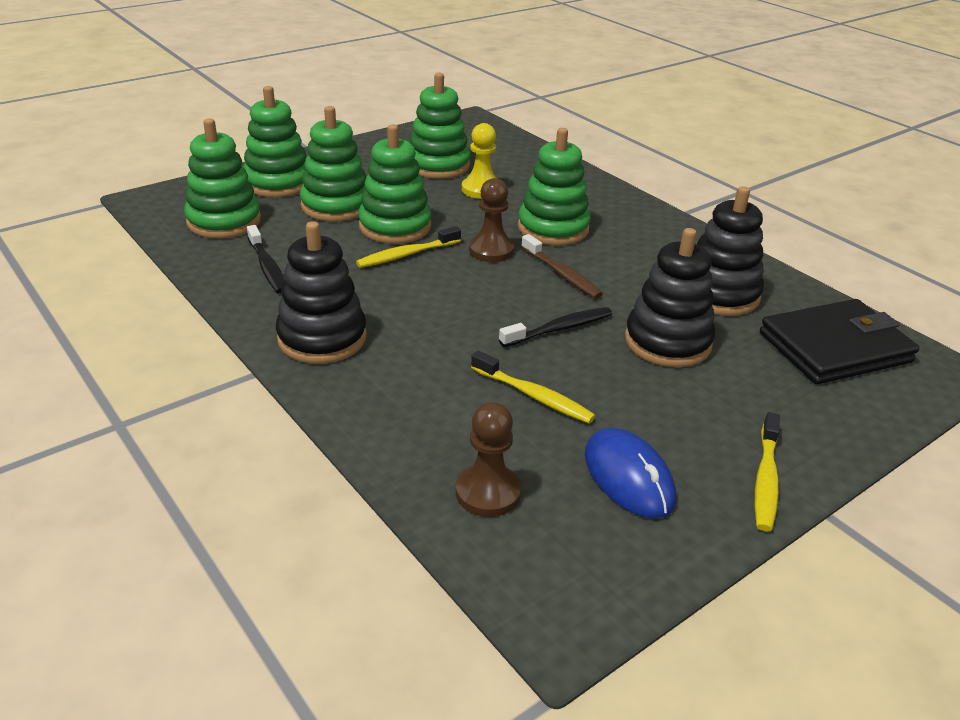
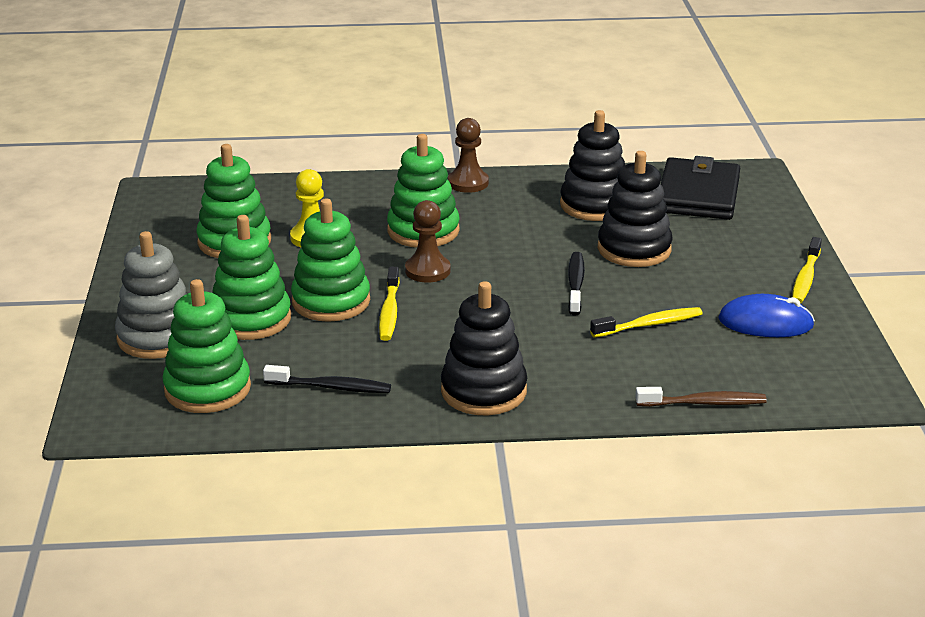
camera: 55 degrees left, 5 degrees down
(278, 183) = (158, 337): green stacking toy -> grey stacking toy
(488, 492) = (739, 379): brown pawn -> brown pawn (468, 183)
(562, 274) = (500, 254): brown toothbrush -> brown toothbrush (704, 403)
(765, 480) = (805, 278): yellow toothbrush -> yellow toothbrush turned 60 degrees clockwise

